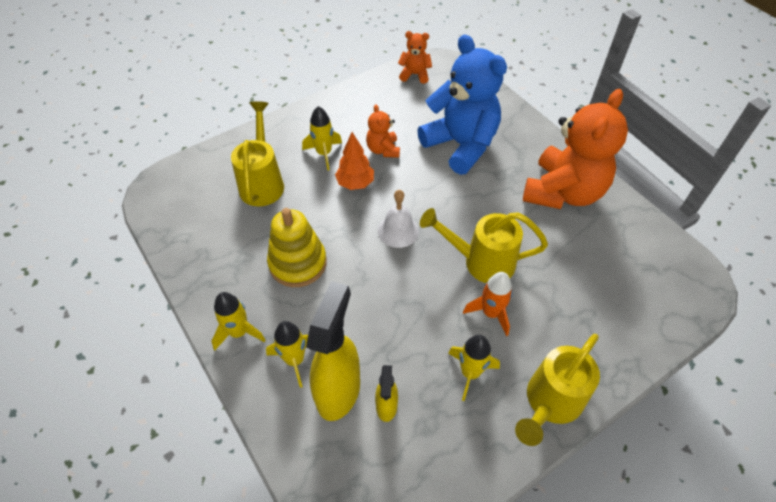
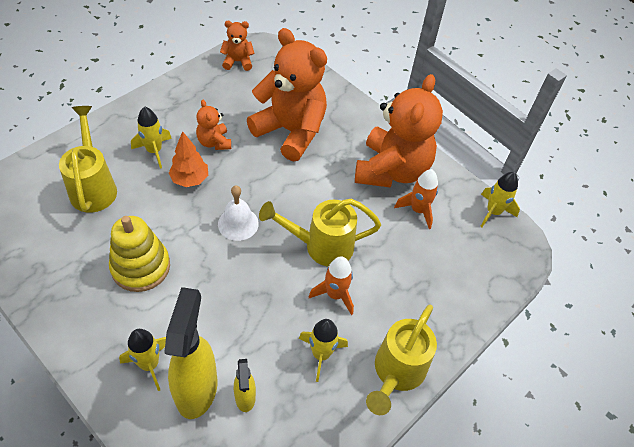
camera: 15 degrees left, 0 degrees up
(239, 332) = (88, 344): yellow rocket -> yellow rocket (493, 212)
(461, 145) = (290, 131): blue teddy bear -> orange teddy bear
(588, 235) = (418, 210): none -> orange rocket

